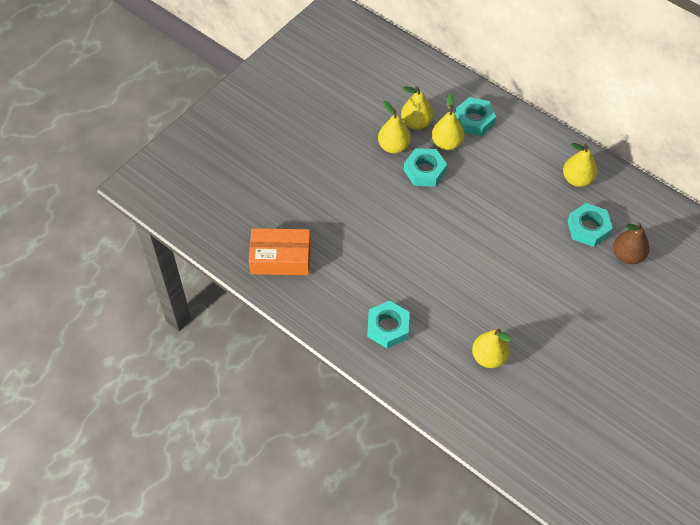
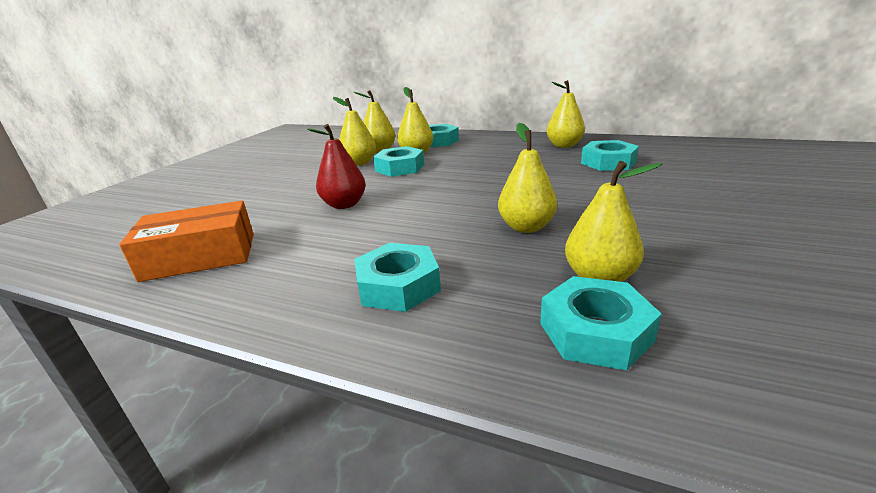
camera: 15 degrees left, 30 degrees down
(372, 222) = (344, 205): none -> red pear
(464, 390) = (595, 331): none -> turquoise nut
(477, 297) = (526, 227): none -> yellow pear
(627, 255) = (672, 167): brown pear -> none

